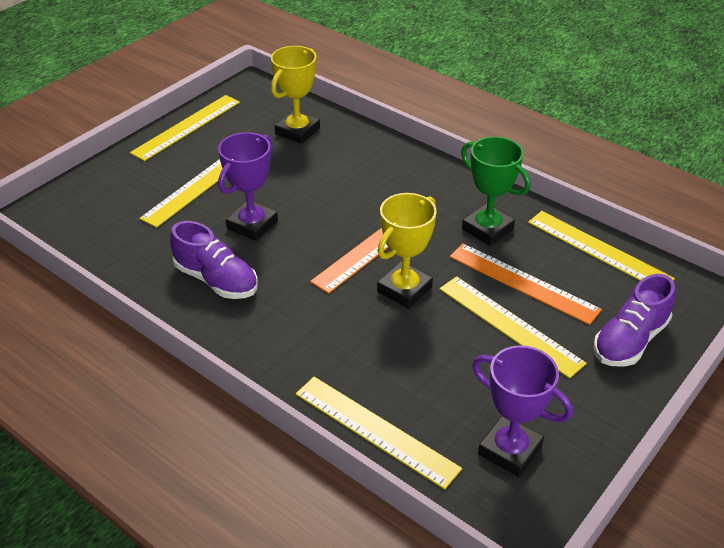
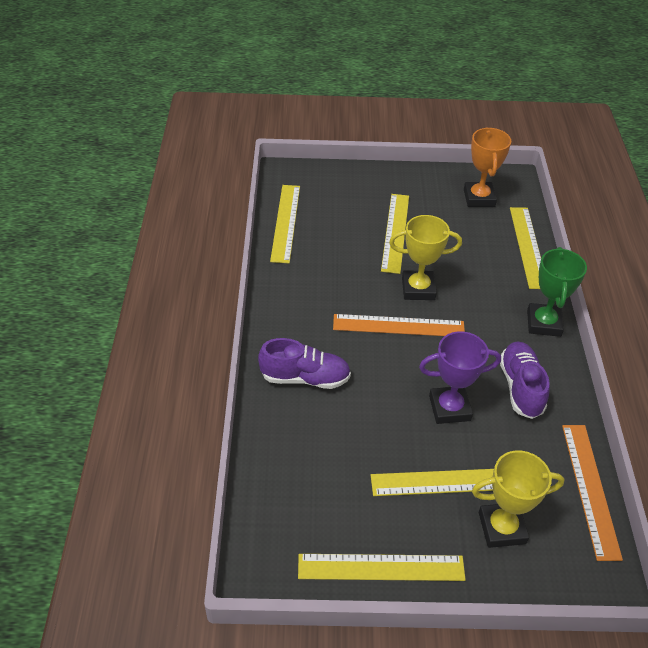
camera: 130 degrees left, 5 degrees up
(297, 131) = (303, 466): yellow trophy -> yellow trophy (502, 528)
(487, 229) = (317, 279): green trophy -> green trophy (544, 323)
(510, 450) = (479, 198): purple trophy -> orange trophy
(523, 283) = (353, 241): orange ruler -> orange ruler (590, 489)
(630, 340) = (355, 186): purple shoe -> purple shoe (305, 378)

